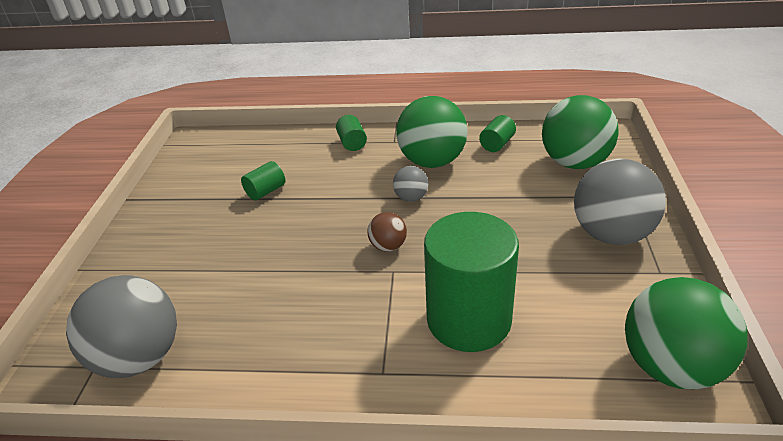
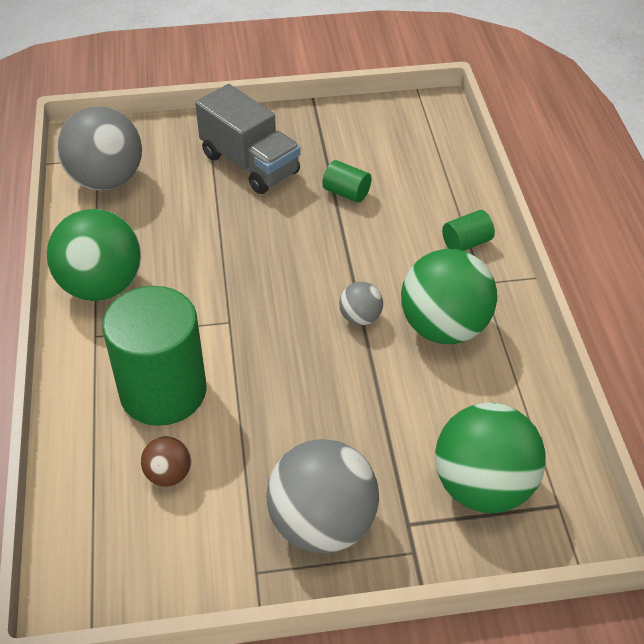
camera: 75 degrees right, 10 degrees up
(191, 244) = (250, 164): none -> grey truck
(388, 246) = (268, 311): brown ball -> brown ball (169, 474)
(497, 144) = (508, 393): green cylinder -> none
(671, 366) = (108, 566): green ball -> green ball (101, 286)

